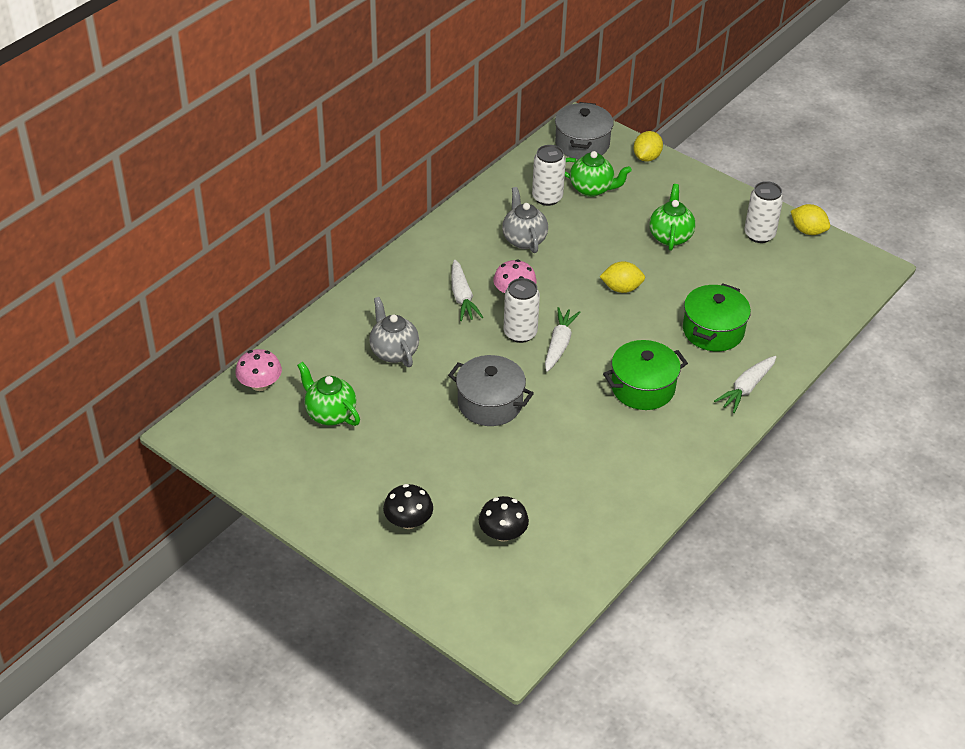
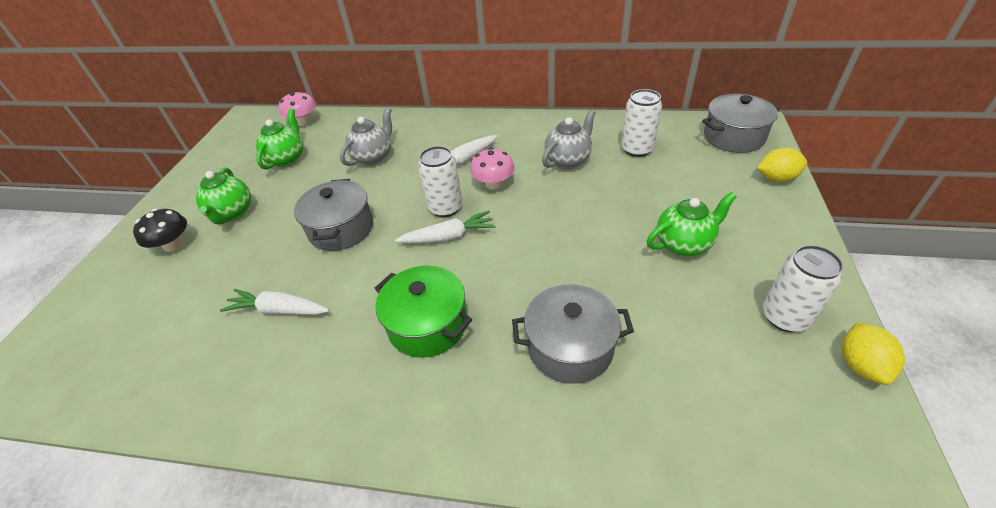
camera: 65 degrees right, 0 degrees up
(503, 533) = (166, 309): black mushroom -> none
(592, 189) = (682, 167): green teapot -> green teapot (232, 213)
(621, 288) = (566, 243): yellow lemon -> none
(713, 330) = (570, 347): green pot -> grey pot
(746, 388) = (493, 430): white carrot -> white carrot (279, 310)

